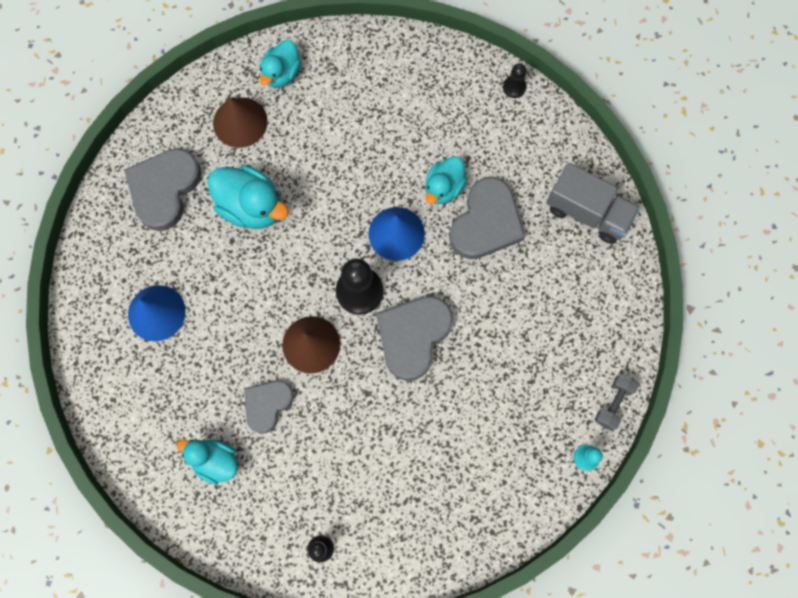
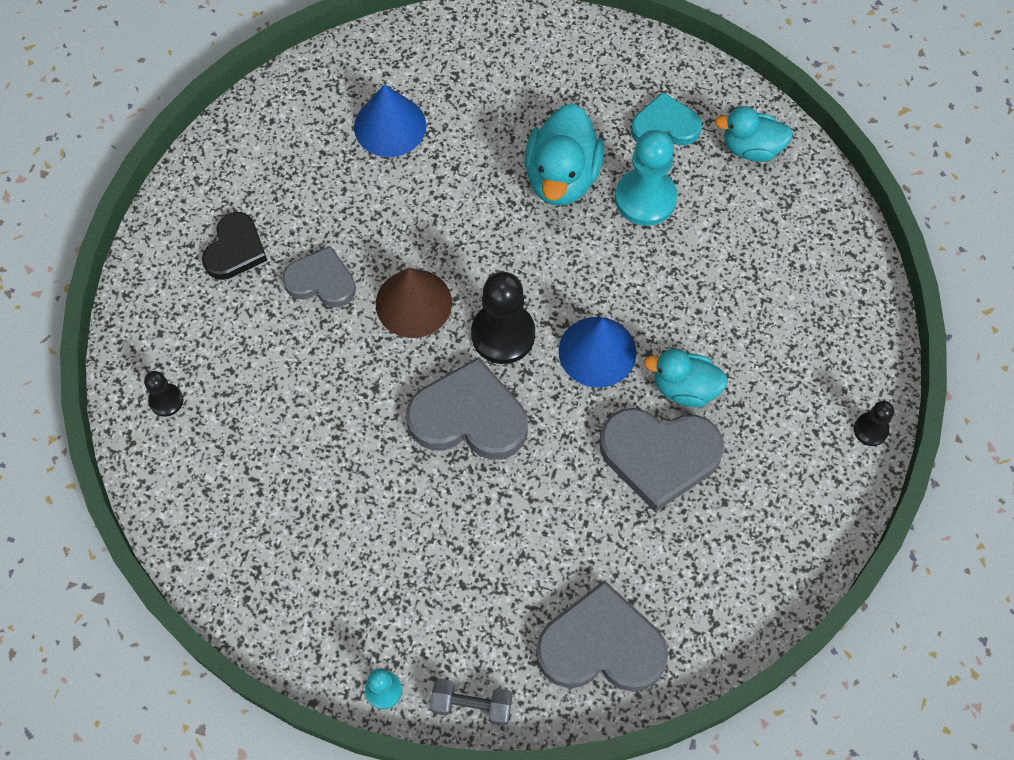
camera: 70 degrees right, 10 degrees down
(164, 189) = (543, 79): grey heart -> grey heart (601, 645)
(215, 461) = (235, 250): turquoise duck -> black heart
(240, 122) = (665, 126): brown cone -> turquoise heart
(292, 157) = (645, 198): none -> turquoise pawn
(587, 212) = (732, 585): grey truck -> none

